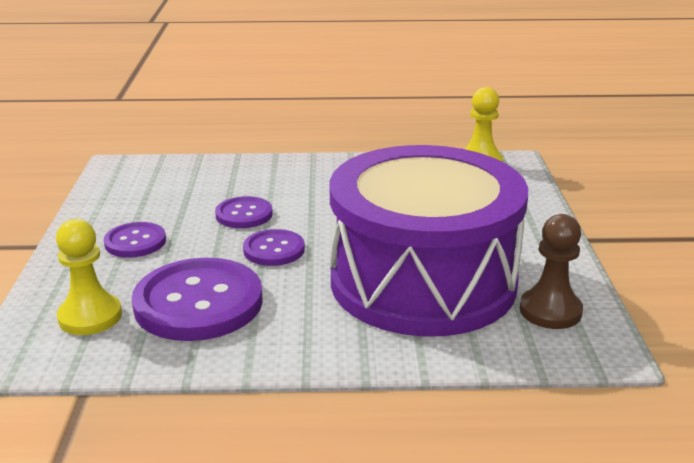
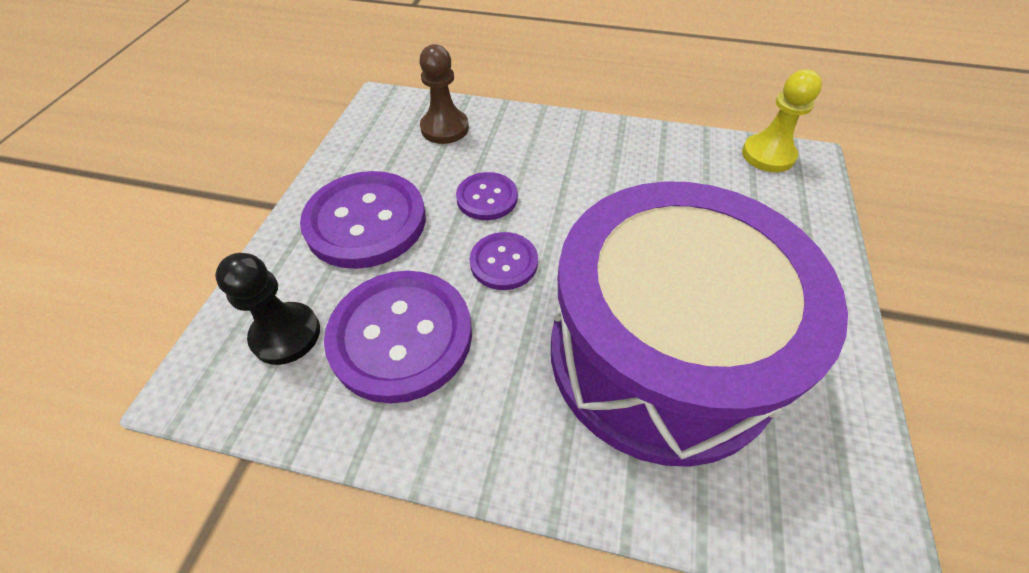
camera: 15 degrees right, 25 degrees up
(90, 316) = (286, 334): yellow pawn -> black pawn
(135, 242) = (366, 221): purple button -> purple button, size x1.88
(550, 311) = (812, 448): brown pawn -> brown pawn (445, 128)

